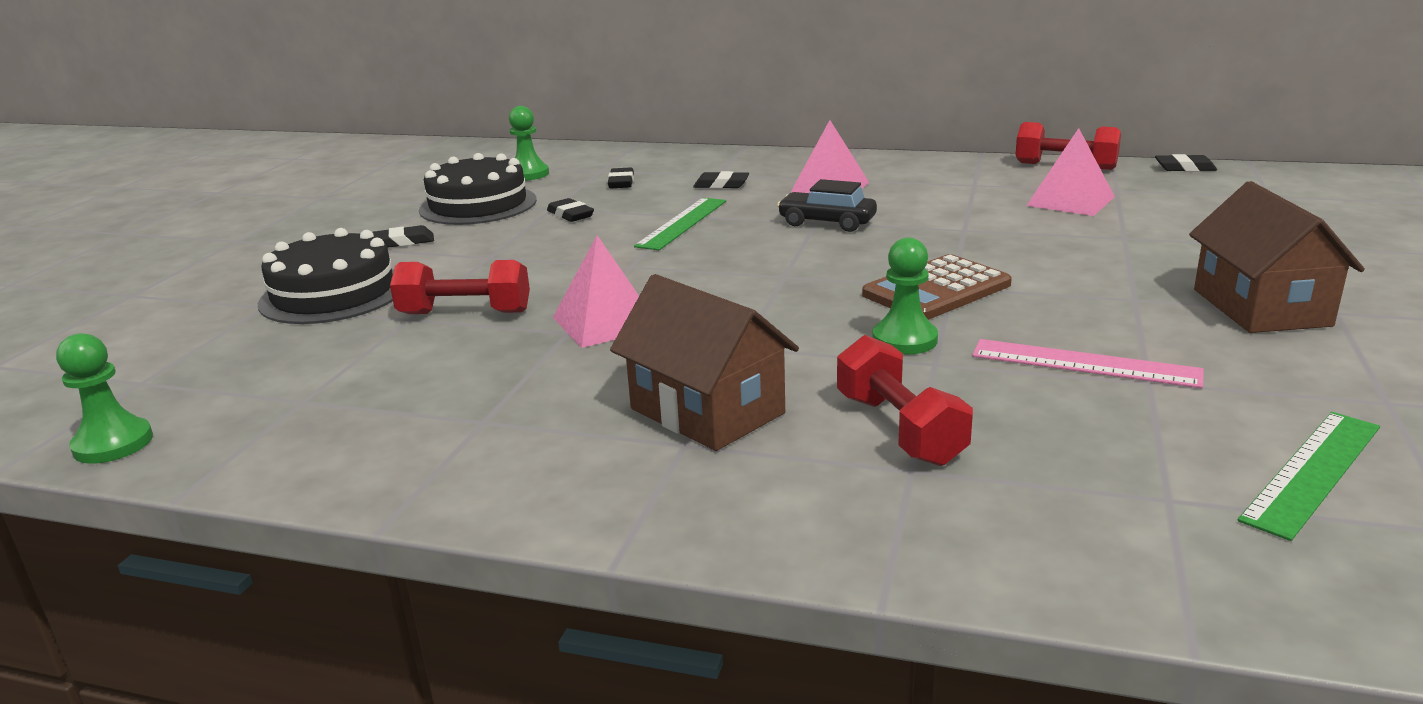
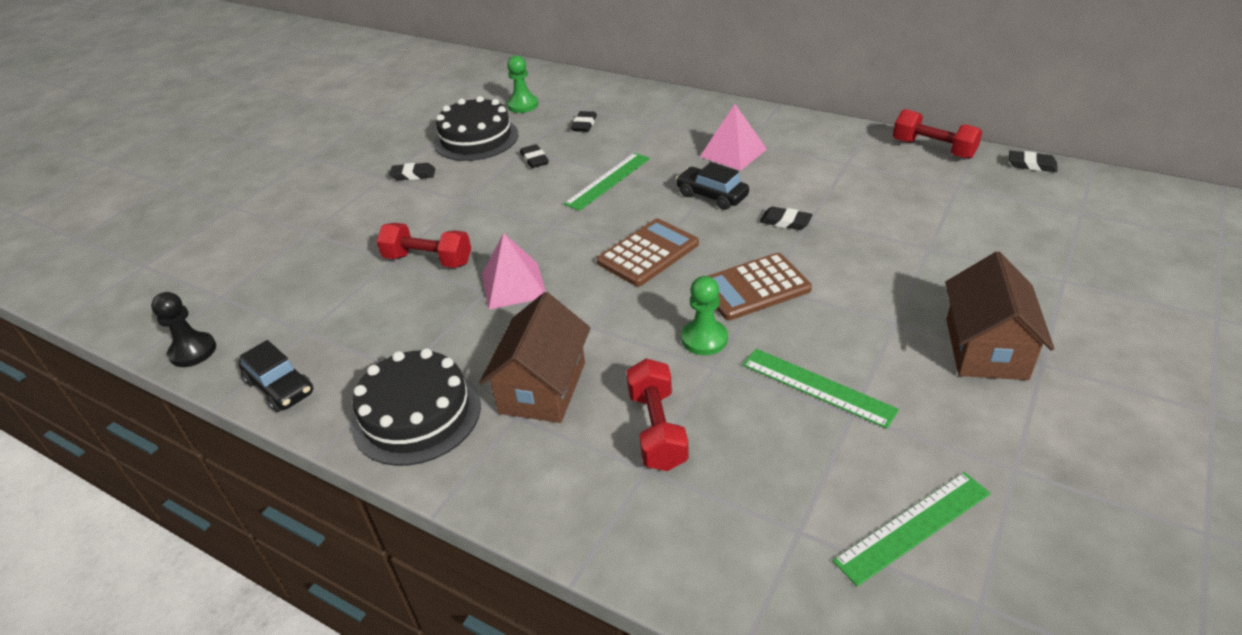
camera: 15 degrees right, 15 degrees up
(113, 444) = (193, 351): green pawn -> black pawn
(283, 463) = (280, 387): none -> black car
(333, 294) = (353, 226): black cake -> black cake (416, 414)
(707, 411) = (542, 387): brown house -> brown house turned 45 degrees clockwise
(721, 185) = (655, 137): black eraser -> black eraser (785, 222)
(777, 276) = (648, 253): none -> brown calculator
(1070, 201) = (912, 195): pink pyramid -> none
(1085, 363) = (817, 387): pink ruler -> green ruler

